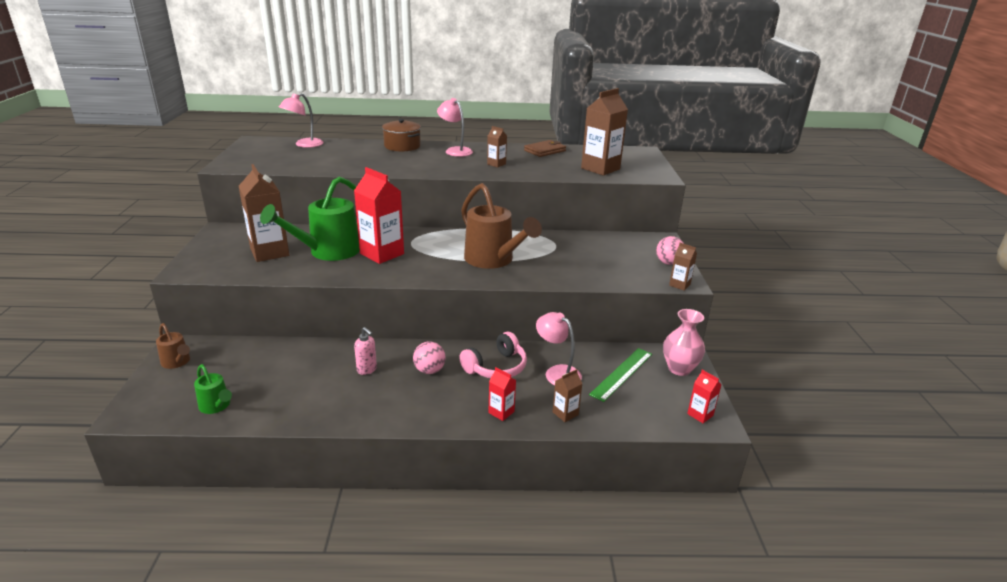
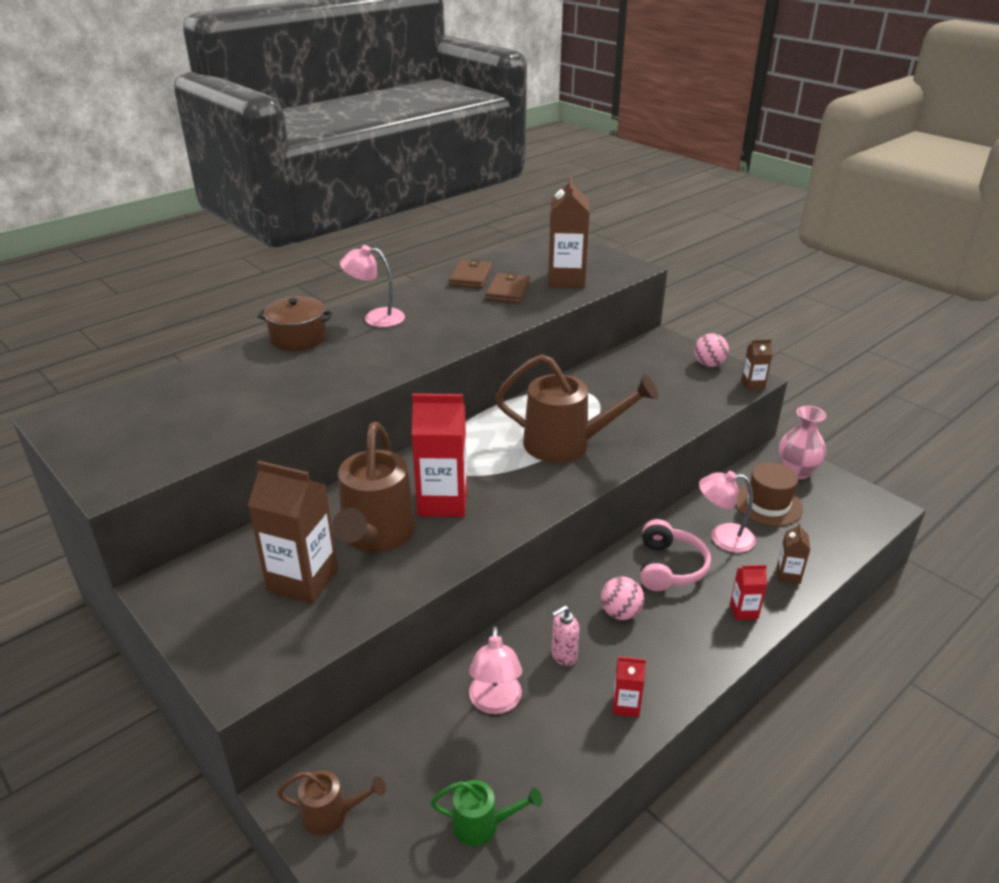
camera: 40 degrees left, 5 degrees up
(304, 145) = (156, 393): pink lamp -> pink lamp (495, 703)
(328, 252) = (376, 536): green watering can -> brown watering can
(367, 370) = (563, 656): pink soap dispenser -> pink soap dispenser turned 150 degrees clockwise
(496, 164) = (458, 318): brown carton -> none
(552, 162) = (508, 291): none -> brown wallet
(622, 374) = (768, 504): green ruler -> brown hat
(700, 414) = (867, 507): red carton -> red carton (626, 705)

